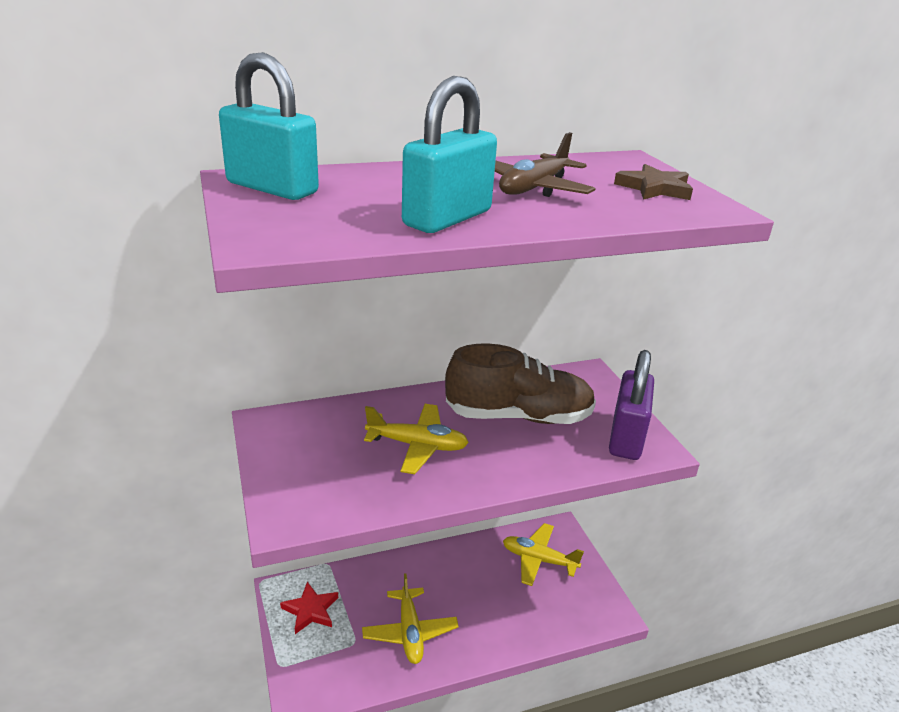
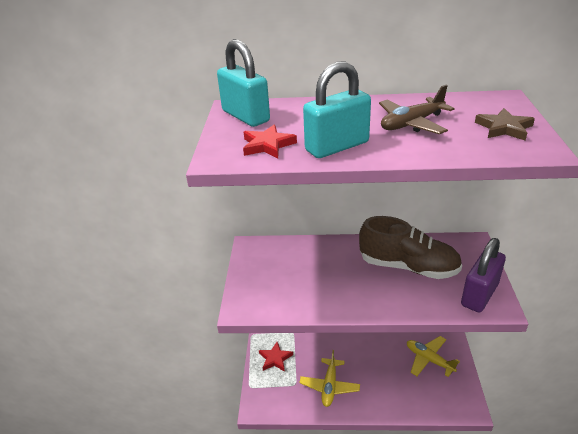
camera: 25 degrees right, 5 degrees up
(335, 222) = (267, 145): none -> red star
(417, 445) = (333, 276): yellow plane -> none

